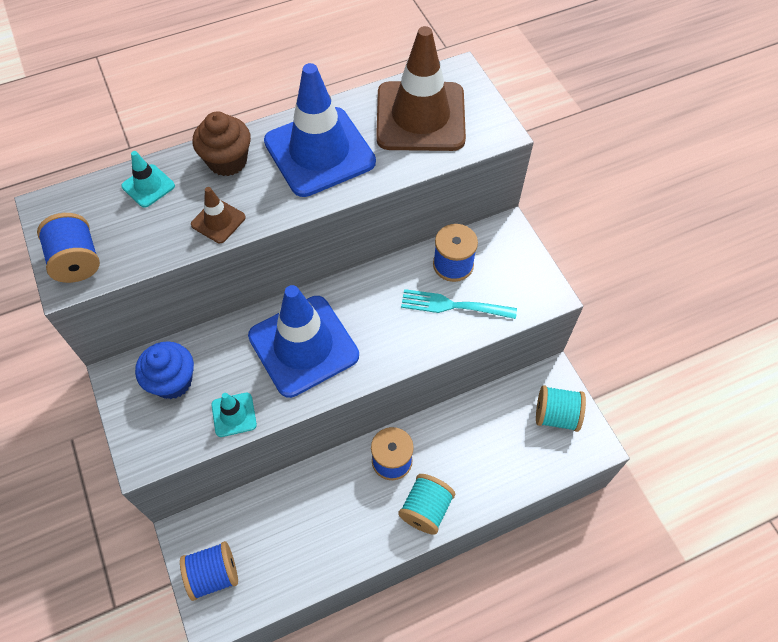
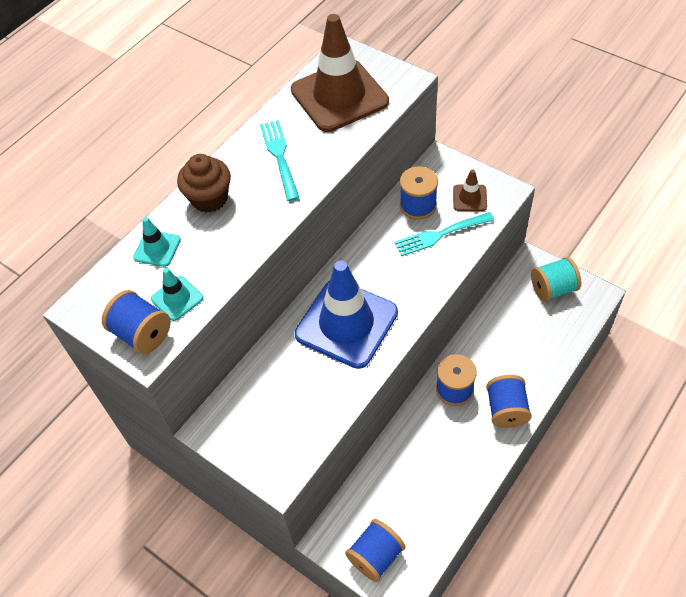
camera: 25 degrees left, 5 degrees down
(172, 381) = (259, 407): blue cupcake -> none
(218, 221) = (238, 246): brown traffic cone -> brown traffic cone (469, 198)
(234, 414) = (329, 403): turquoise traffic cone -> turquoise traffic cone (177, 298)
(319, 152) = (280, 157): blue traffic cone -> turquoise fork
(426, 509) = (506, 410): turquoise spool -> blue spool

